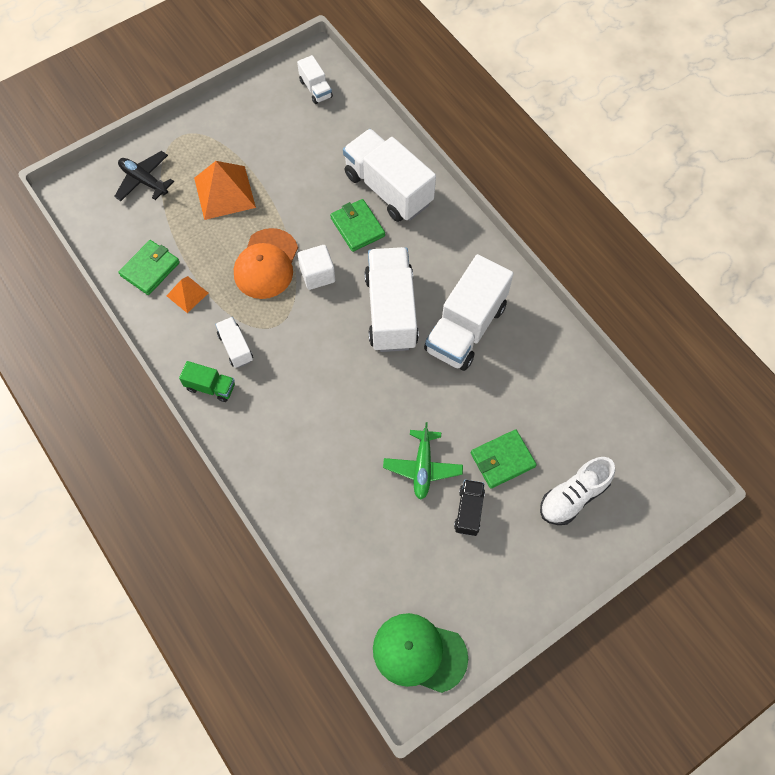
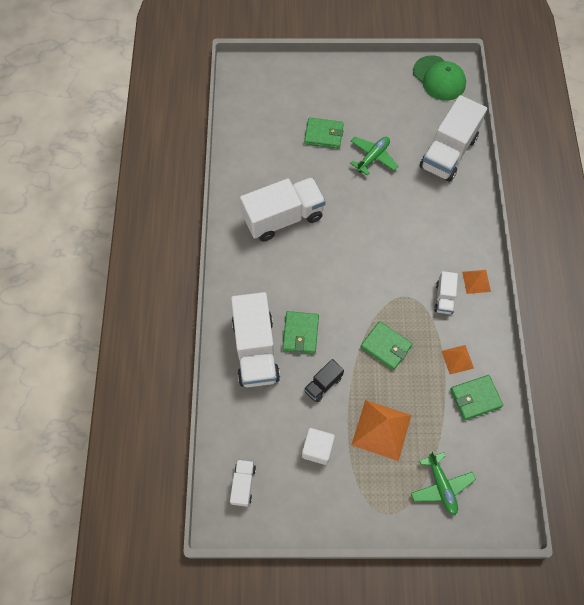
camera: 145 degrees left, 0 degrees up
(144, 180) = (441, 486): black plane -> green plane
(210, 387) = (476, 281): green truck -> orange pyramid
(266, 264) = (386, 346): orange cap -> green wallet
(317, 275) = (354, 315): white cube -> white cube (317, 449)
(391, 311) = (322, 258): white truck -> white truck (448, 153)
(469, 511) = (363, 122): black truck -> black truck (323, 384)
(573, 496) = (300, 96): white shoe -> none

